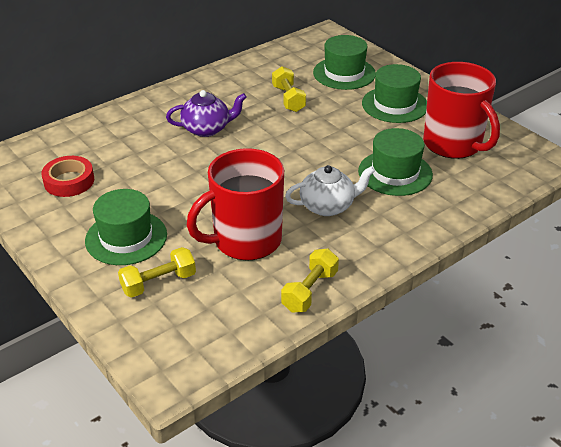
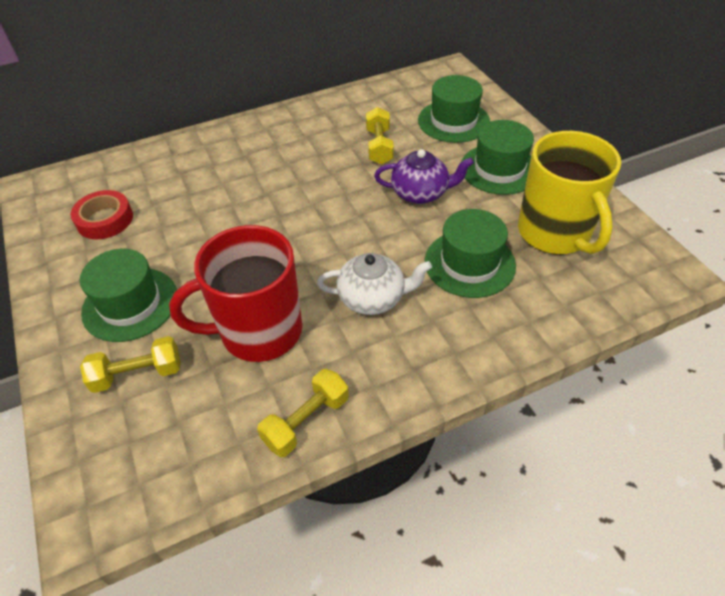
camera: 15 degrees right, 10 degrees up
(207, 129) = (275, 173): purple teapot -> purple teapot (420, 193)
(453, 144) = (555, 233): red mug -> yellow mug

